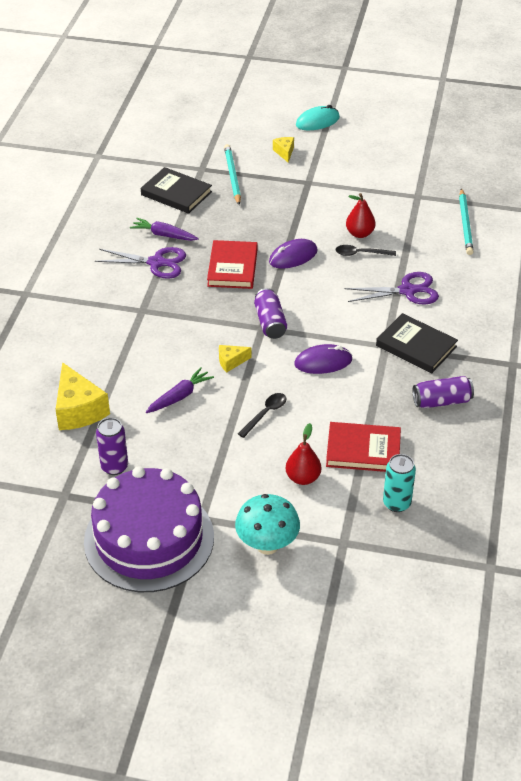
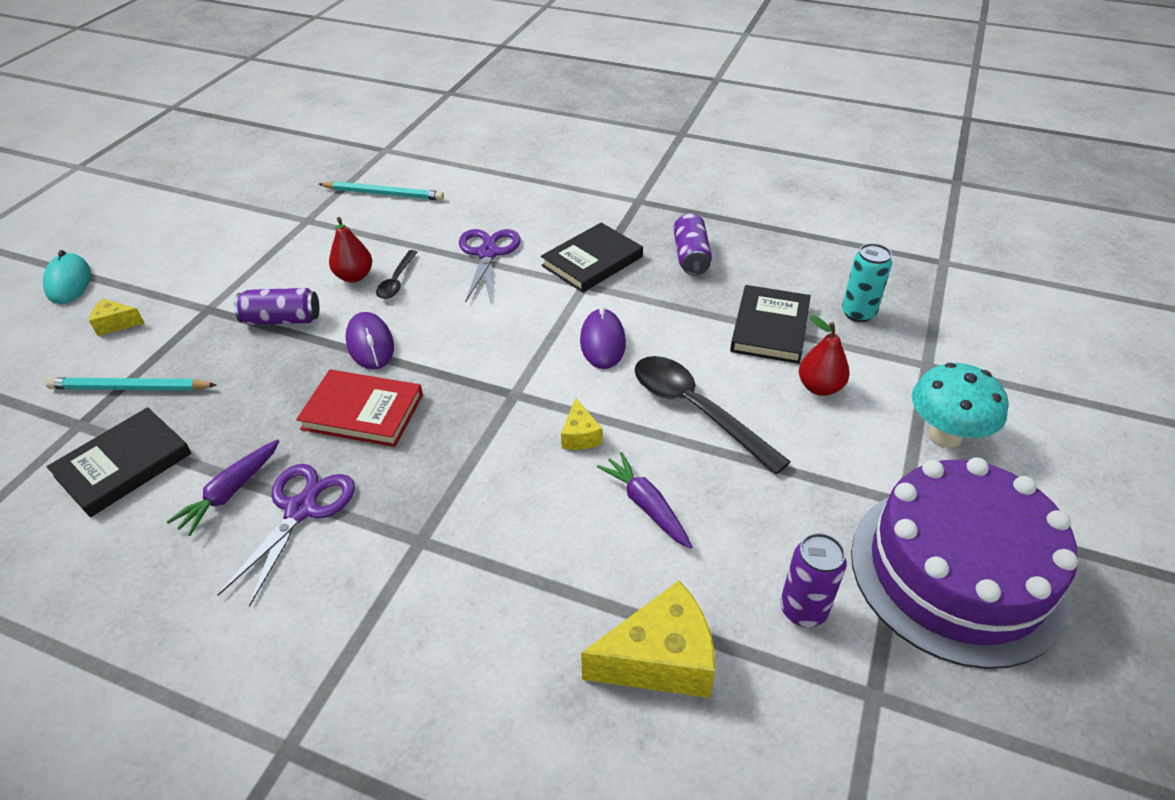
camera: 80 degrees left, 0 degrees up
(265, 414) = (696, 410): black spoon -> black spoon, size x1.88
(270, 322) = (506, 384): purple can -> purple can (282, 319)
(363, 450) = (770, 328): red book -> black book

